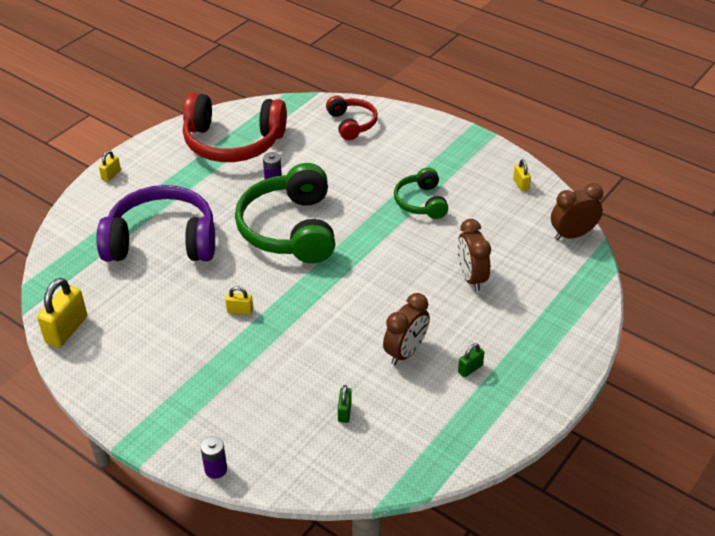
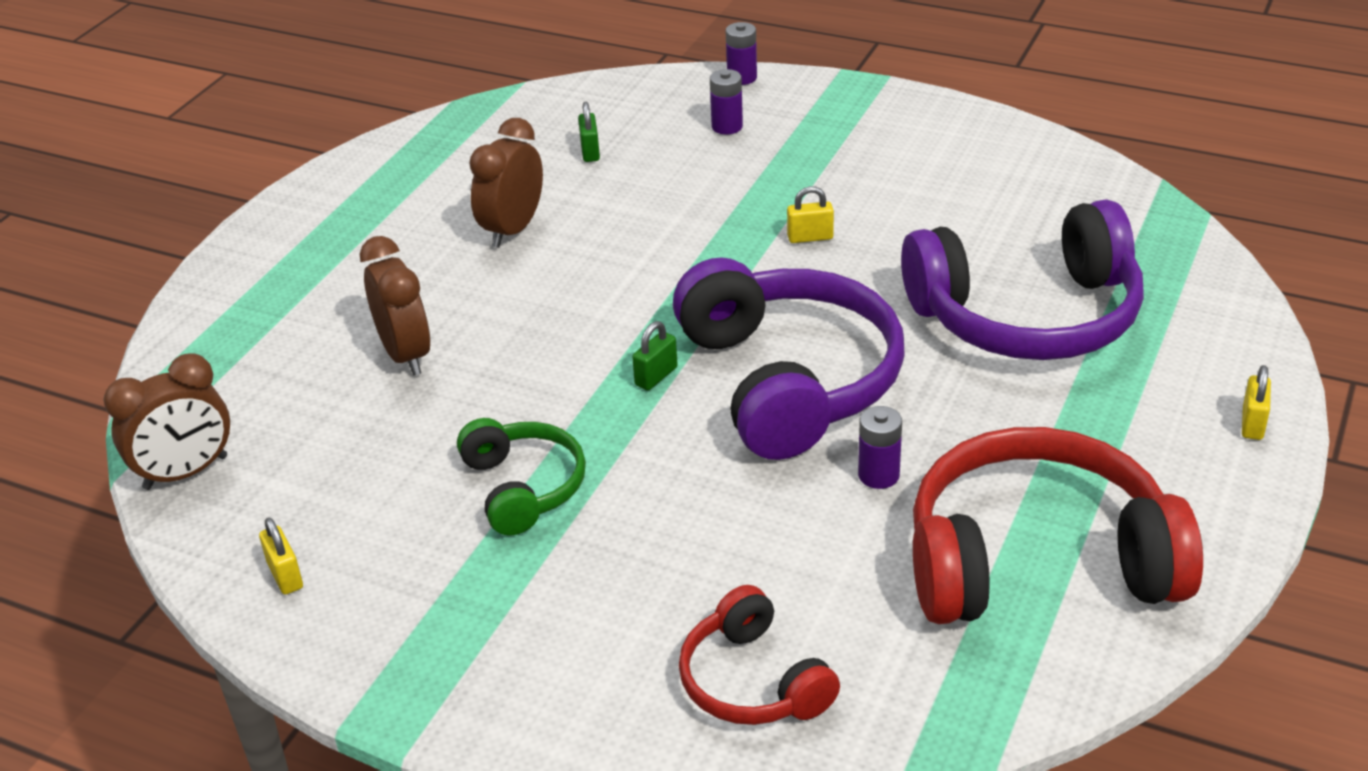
camera: 170 degrees right, 5 degrees down
(66, 330) = (1072, 169): yellow padlock -> none
(247, 416) = (727, 126): none -> purple battery
(290, 229) = (789, 380): green headphones -> purple headphones
(470, 369) = (405, 227): green padlock -> green padlock (656, 376)

